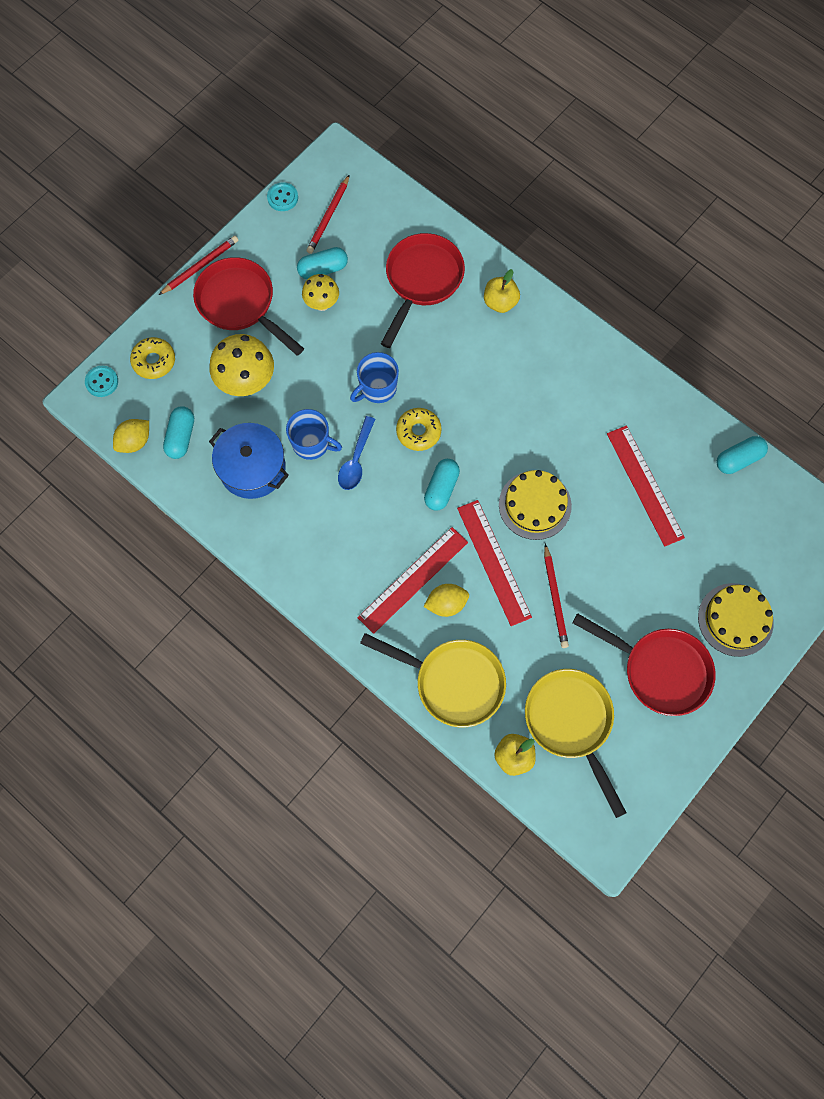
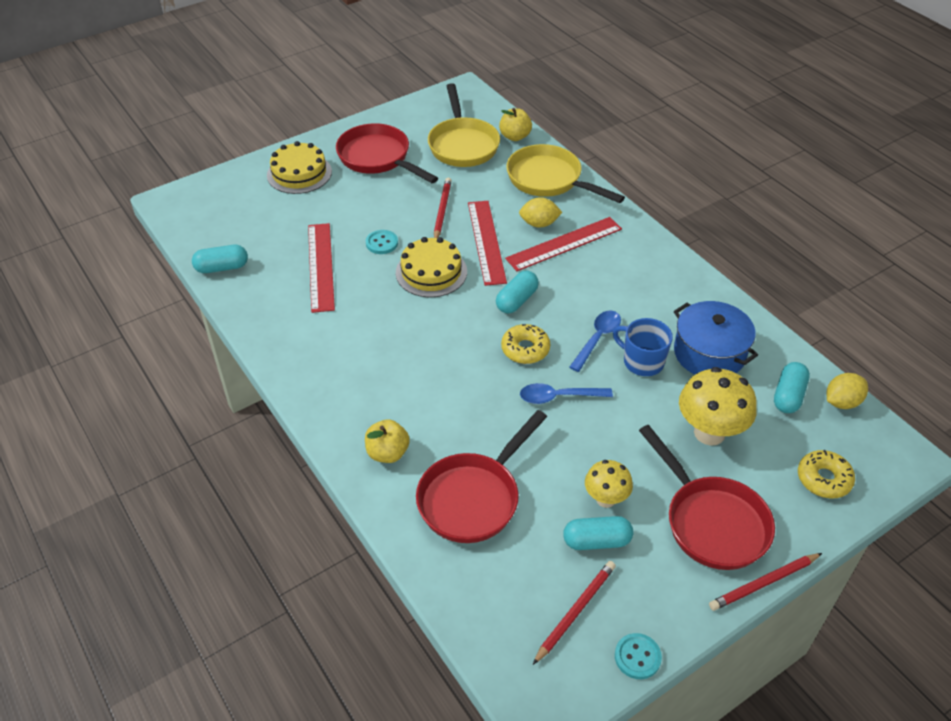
camera: 165 degrees left, 25 degrees down
(102, 382) = (888, 470): turquoise button -> turquoise button (382, 243)
(377, 388) = (559, 397): blue mug -> blue spoon

